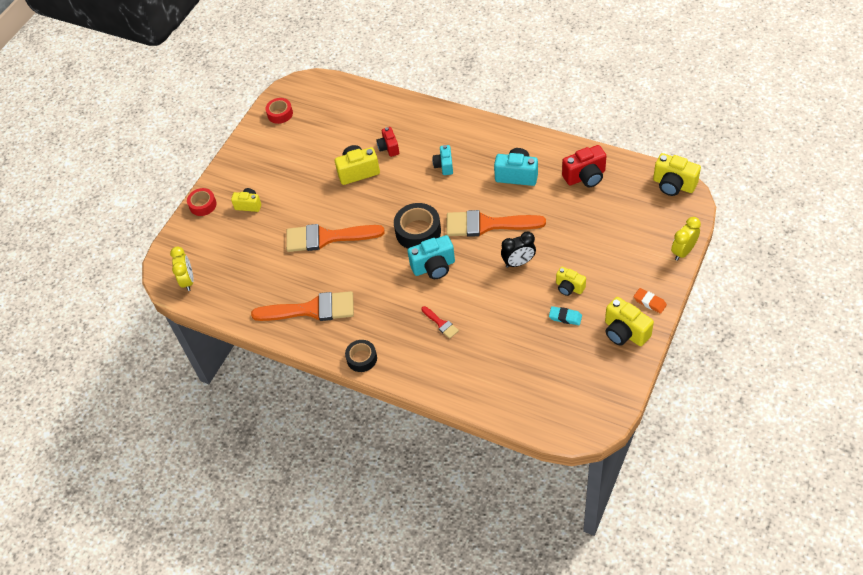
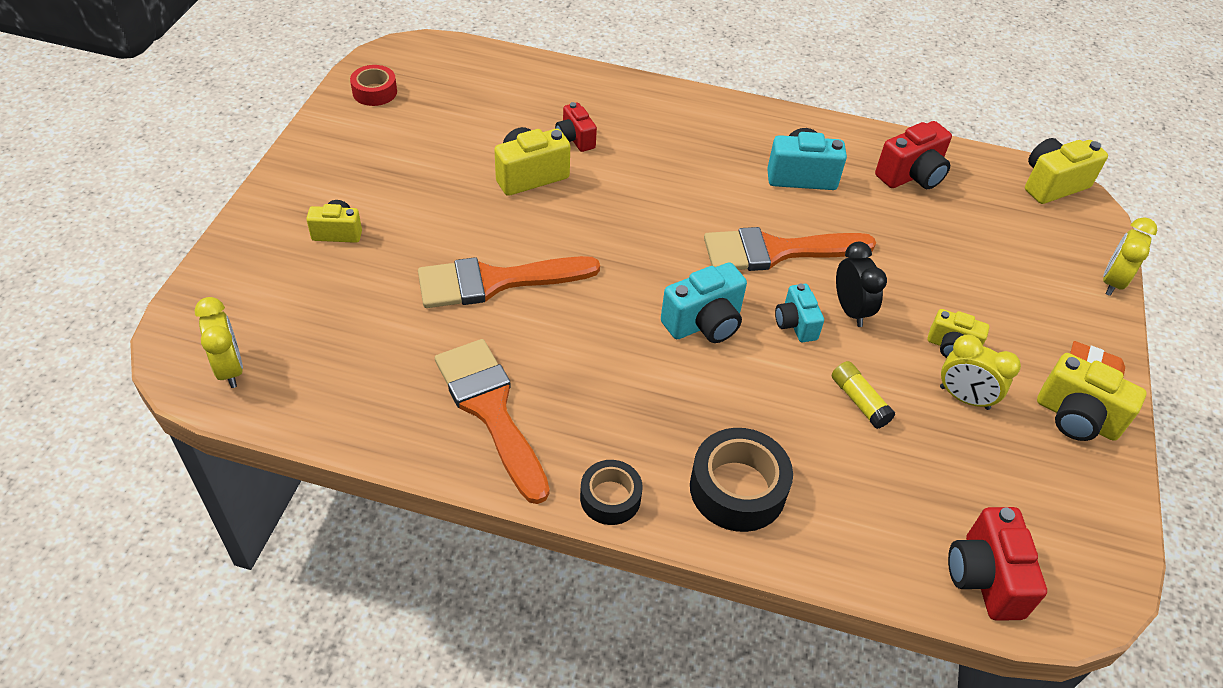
camera: 20 degrees left, 5 degrees down
(203, 205) = (248, 234): red tape -> none
(311, 309) = (491, 410): orange brush -> orange brush turned 105 degrees counterclockwise
(418, 231) = (659, 266): black tape -> black tape (737, 488)
(441, 324) = (746, 422): red brush -> none
(444, 166) = (676, 164): turquoise camera -> turquoise camera (795, 324)
(506, 316) = (859, 401): none -> yellow glue stick
(518, 262) = (850, 310): black clock -> black clock turned 75 degrees counterclockwise
(540, 412) = (984, 578): none -> red camera
(565, 317) = (964, 398): turquoise eraser -> yellow clock
(673, 185) = (1052, 184): yellow camera -> yellow camera turned 135 degrees clockwise

